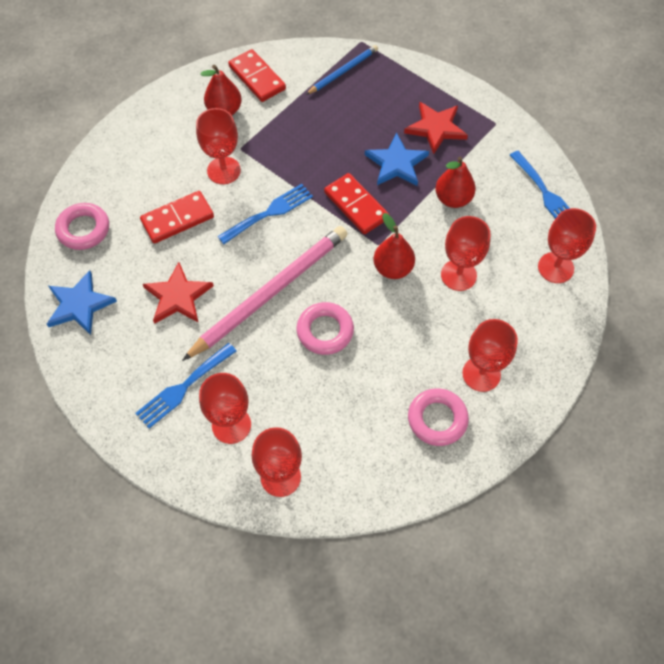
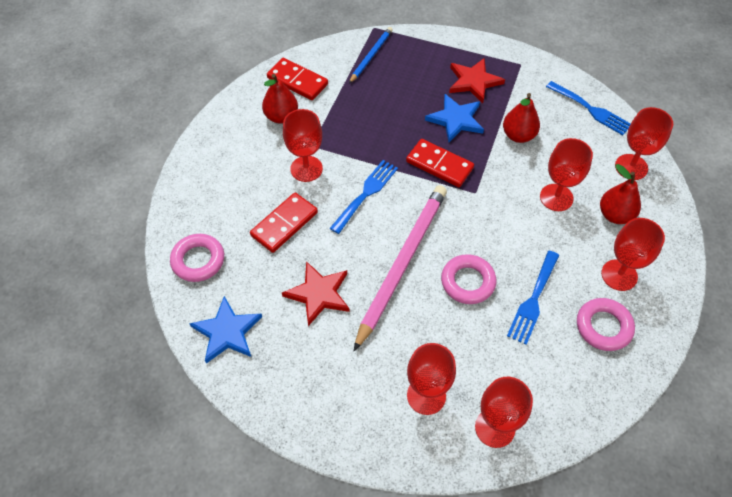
camera: 20 degrees left, 5 degrees down
(183, 387) = (364, 376): blue fork -> blue fork (533, 300)
(393, 268) = (498, 209): red pear -> red pear (615, 215)

